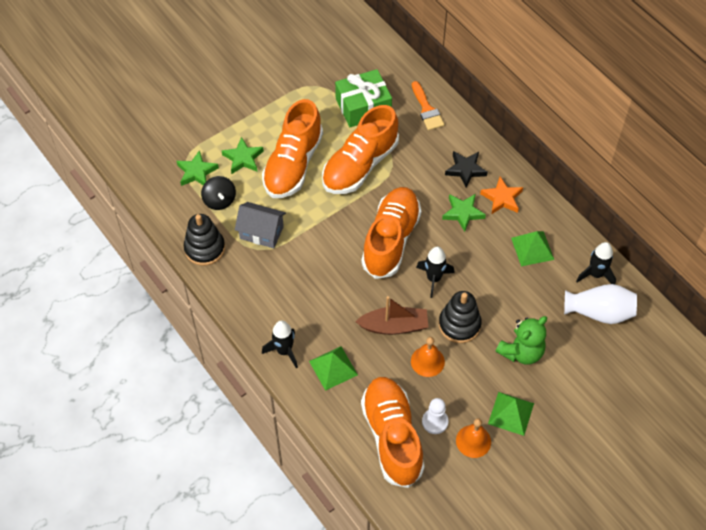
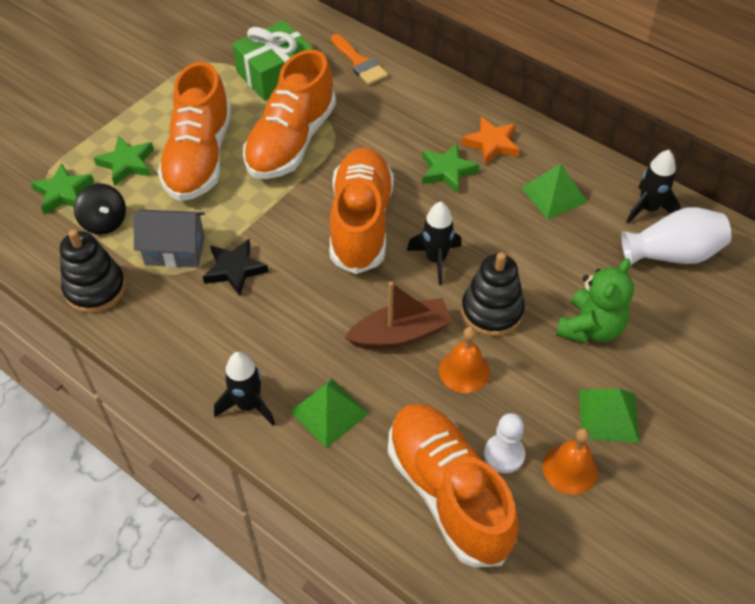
camera: 15 degrees left, 5 degrees down
(465, 170) = (432, 120): black star -> black star (235, 269)

